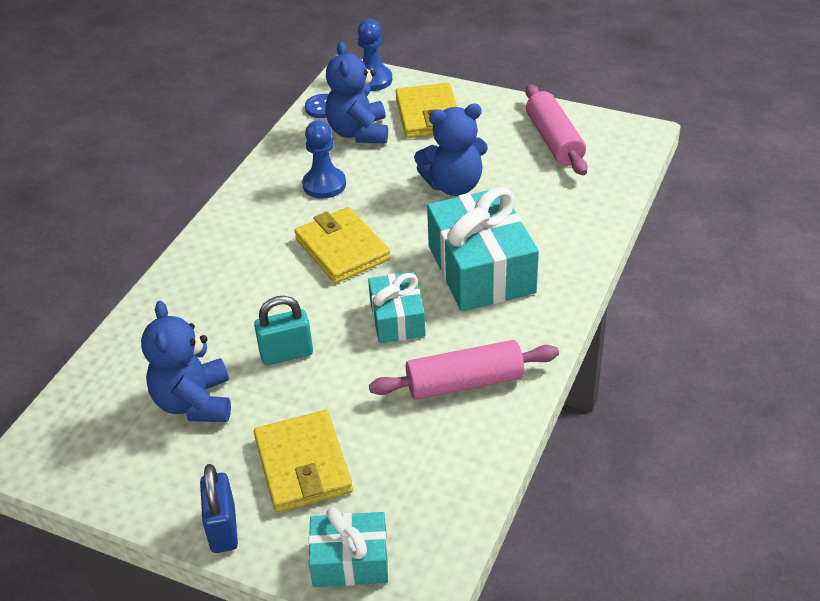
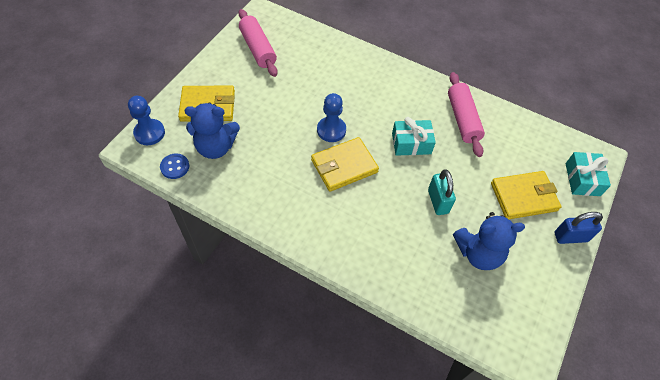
camera: 90 degrees left, 15 degrees up
(324, 185) = (272, 172): blue pawn -> blue pawn (331, 130)
(454, 185) = (291, 102): blue teddy bear -> none
(481, 269) = (373, 100): turquoise gift -> none
(554, 140) = (258, 49): pink rolling pin -> pink rolling pin turned 75 degrees clockwise

